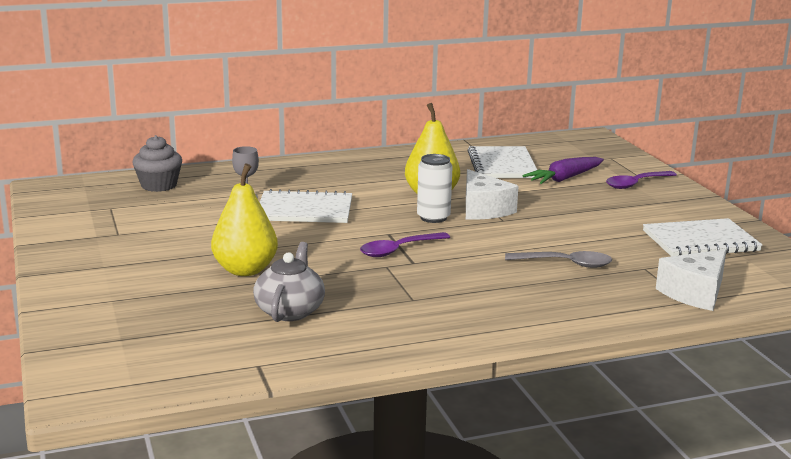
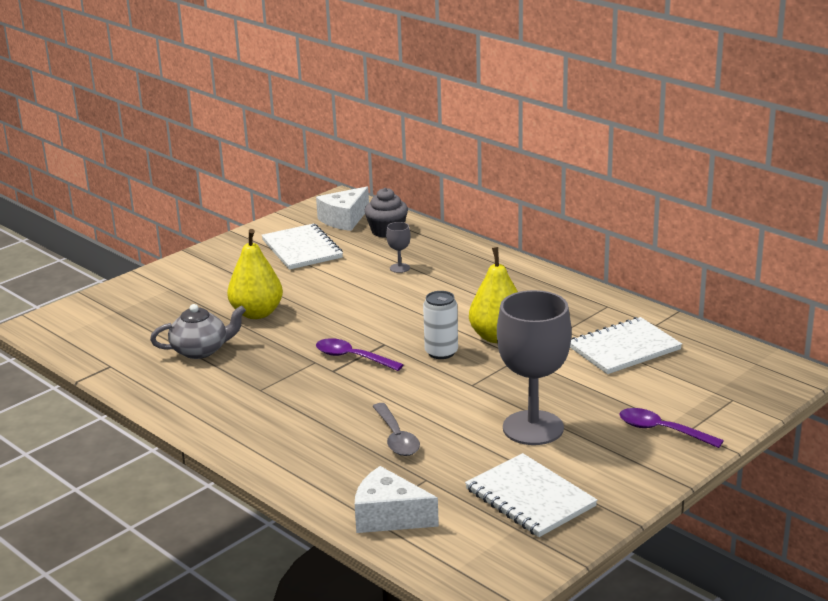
camera: 65 degrees right, 5 degrees up
(304, 210) = (397, 297): white notebook -> white notebook (302, 249)
(483, 209) = (488, 369): white cheese -> white cheese (344, 219)
(564, 179) = (626, 388): purple carrot -> none
(595, 217) = (533, 428): none -> grey goblet

